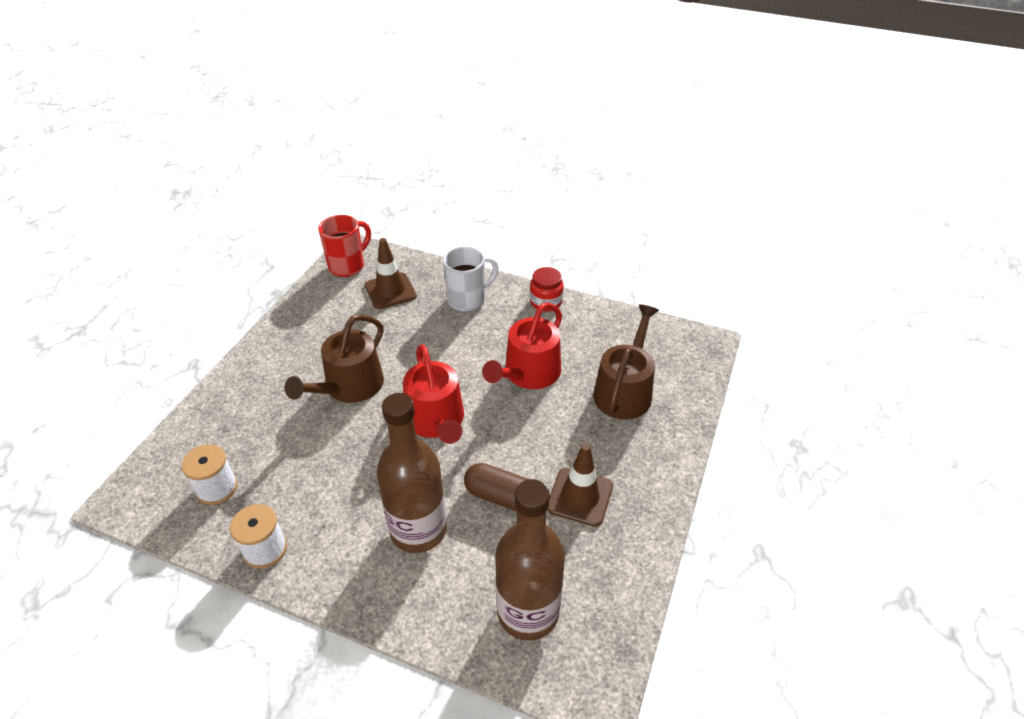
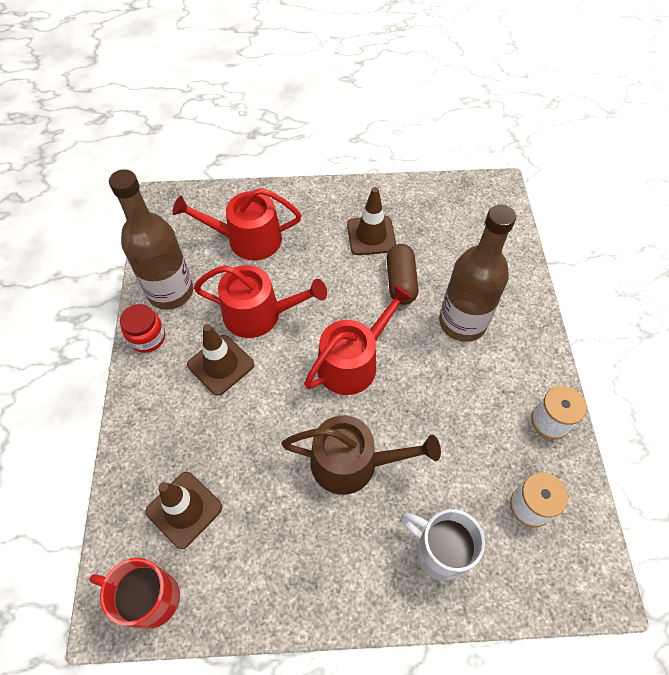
camera: 115 degrees left, 15 degrees up
(468, 299) = (170, 414): white mug -> white mug (439, 551)
(492, 336) = (221, 365): none -> brown traffic cone
(528, 612) = (476, 234): brown bottle -> brown bottle (170, 292)
(624, 390) = (247, 239): brown watering can -> red watering can

